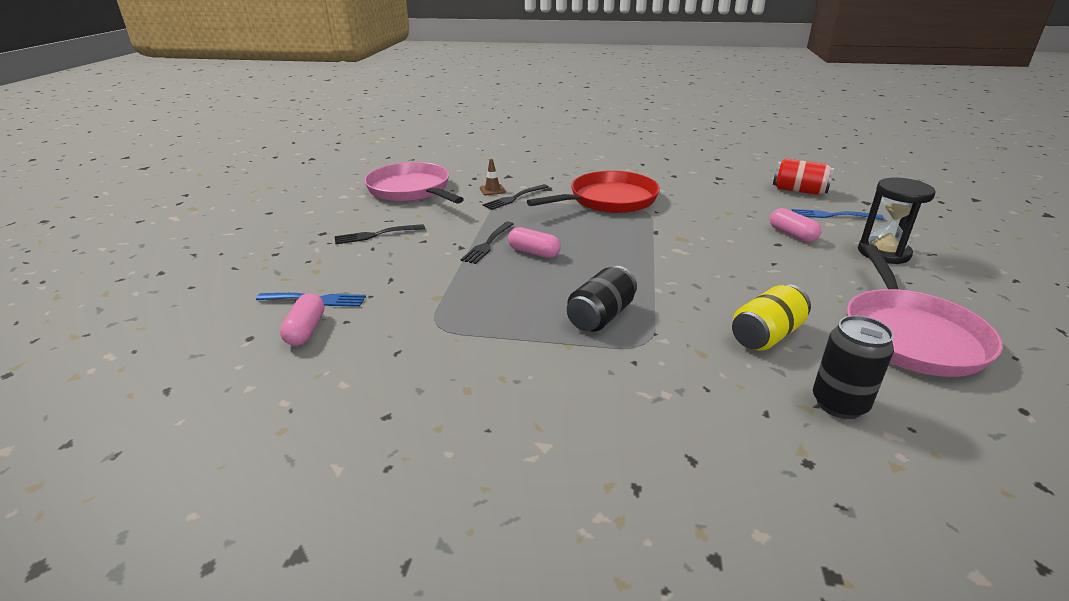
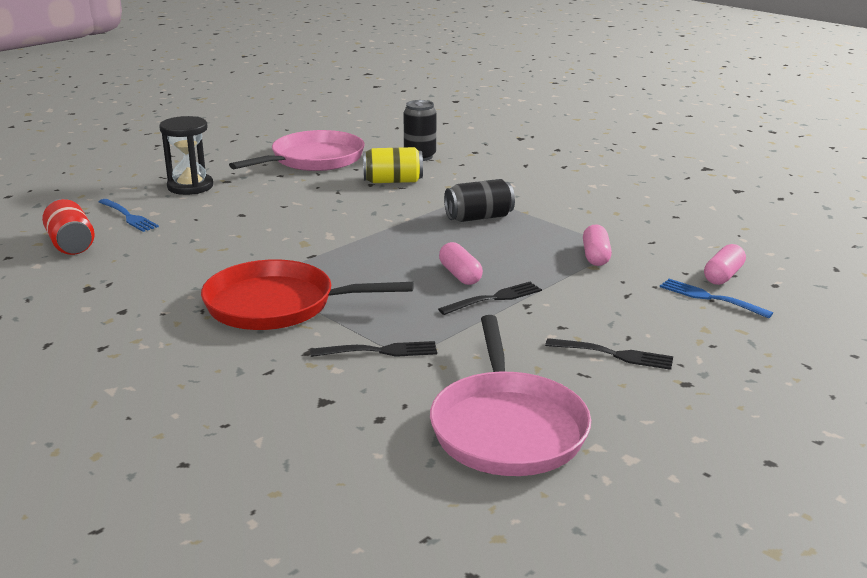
camera: 145 degrees left, 5 degrees down
(492, 190) = (388, 378): brown traffic cone -> none
(792, 234) = (210, 216): pink capsule -> pink capsule (595, 256)

